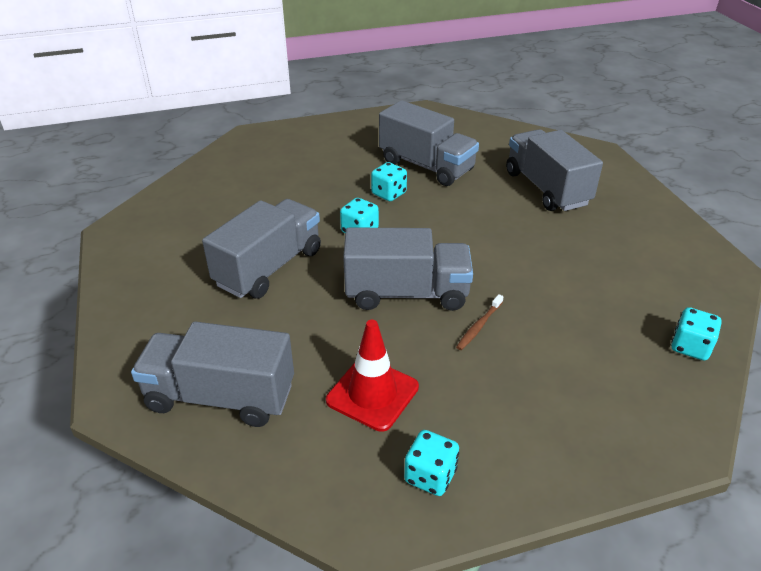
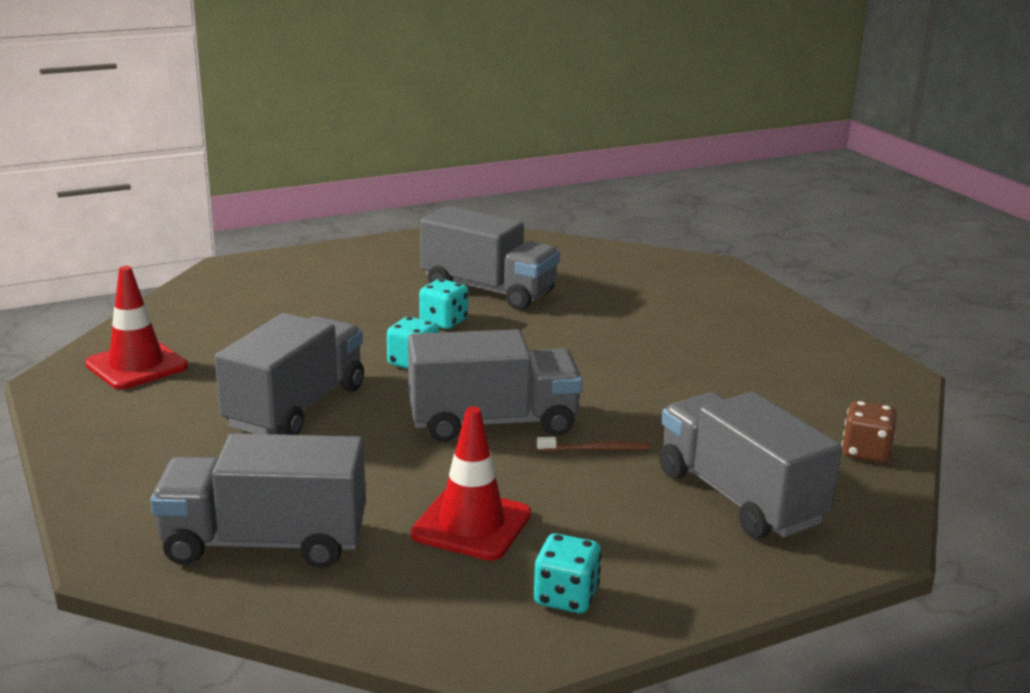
camera: 10 degrees left, 15 degrees down
(169, 221) = (136, 365): none -> red traffic cone
(479, 326) = (596, 449): brown toothbrush -> brown toothbrush turned 120 degrees counterclockwise
(546, 188) = (655, 307): grey truck -> grey truck (739, 497)
(690, 347) = (865, 452): turquoise dice -> brown dice

